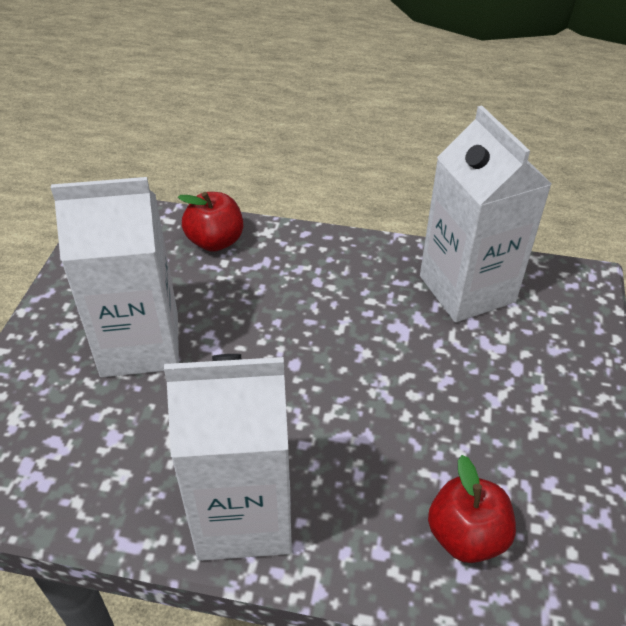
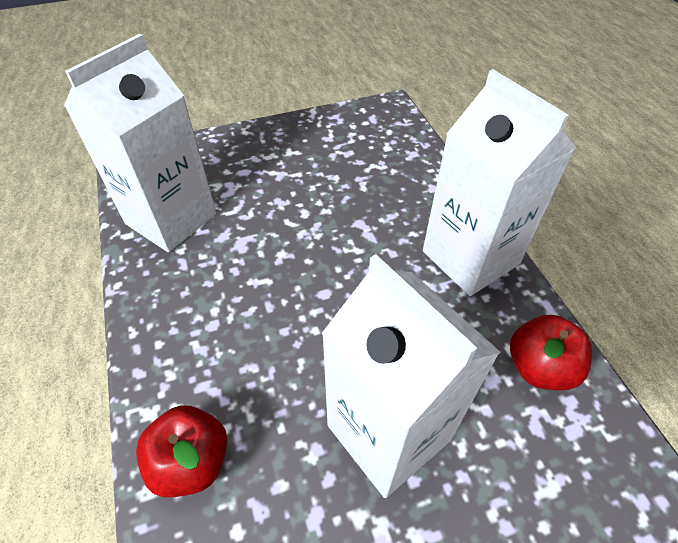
camera: 120 degrees left, 5 degrees up
(466, 536) = (390, 158): red apple -> red apple (539, 367)

